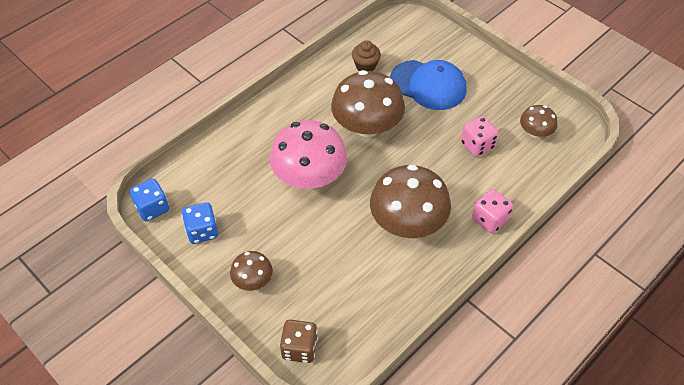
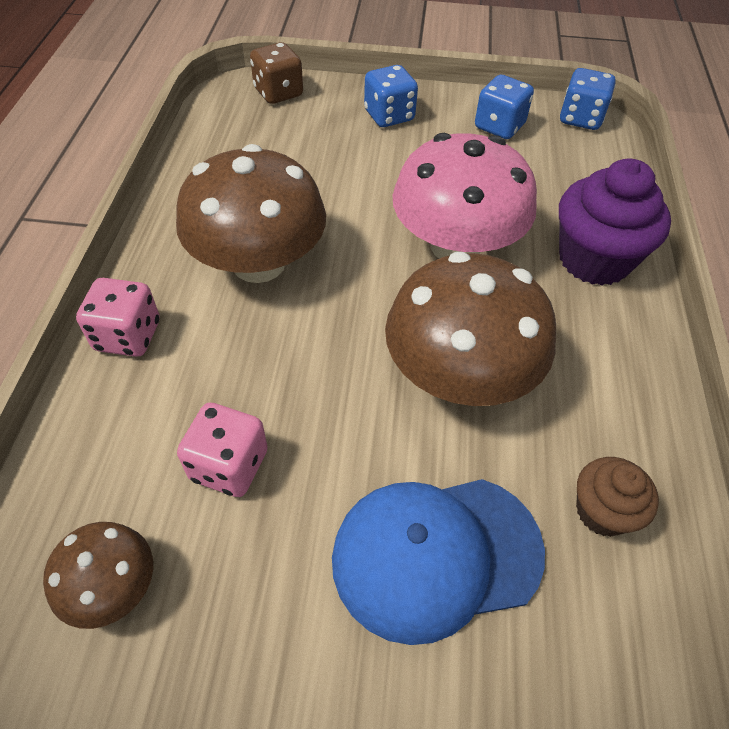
camera: 140 degrees right, 0 degrees up
(253, 280) = (389, 116): brown mushroom -> blue dice
(258, 134) = (594, 259): none -> purple cupcake

